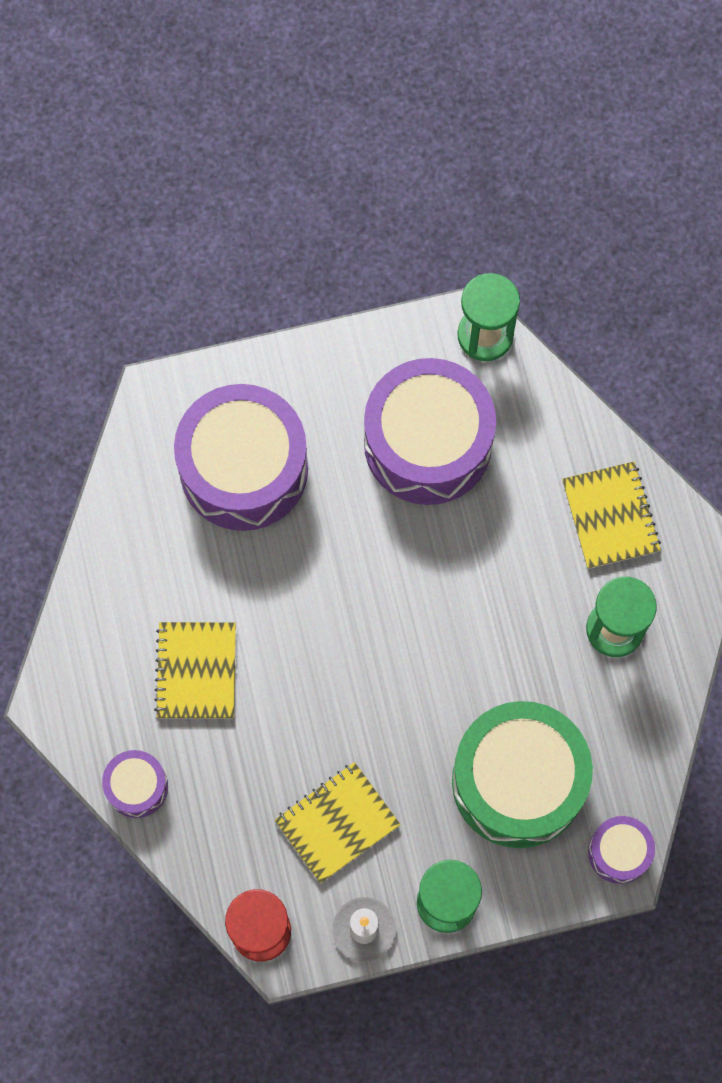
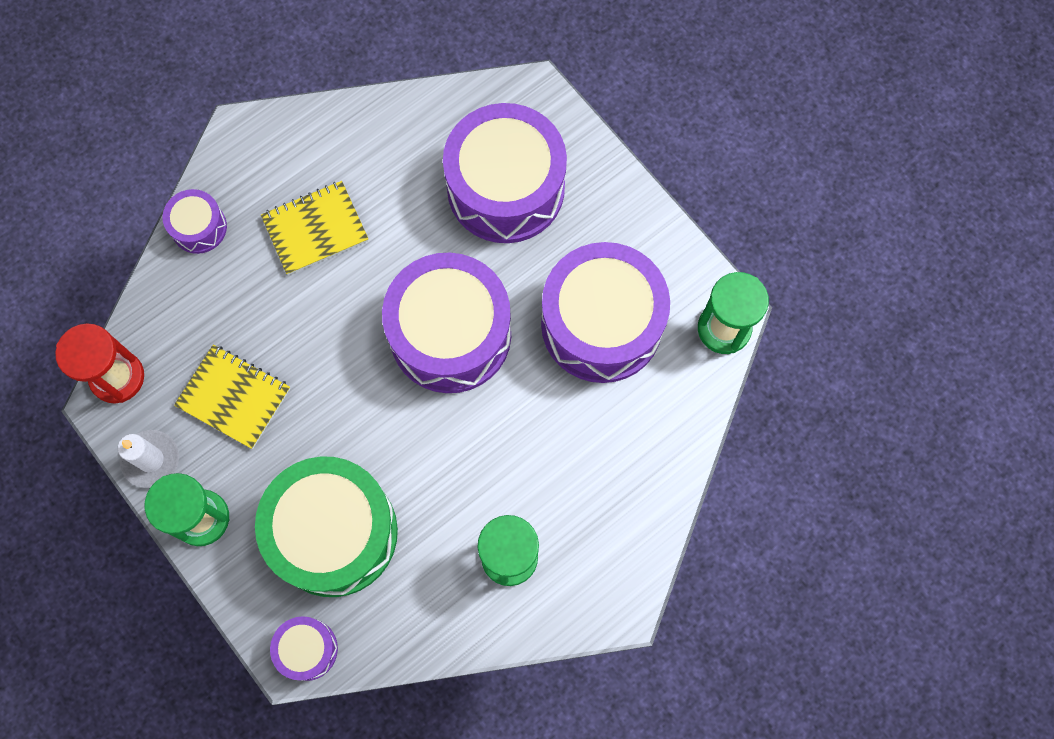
camera: 65 degrees right, 0 degrees up
(371, 588) = (450, 334): none -> purple drum
(610, 516) = (612, 508): yellow notebook -> none

